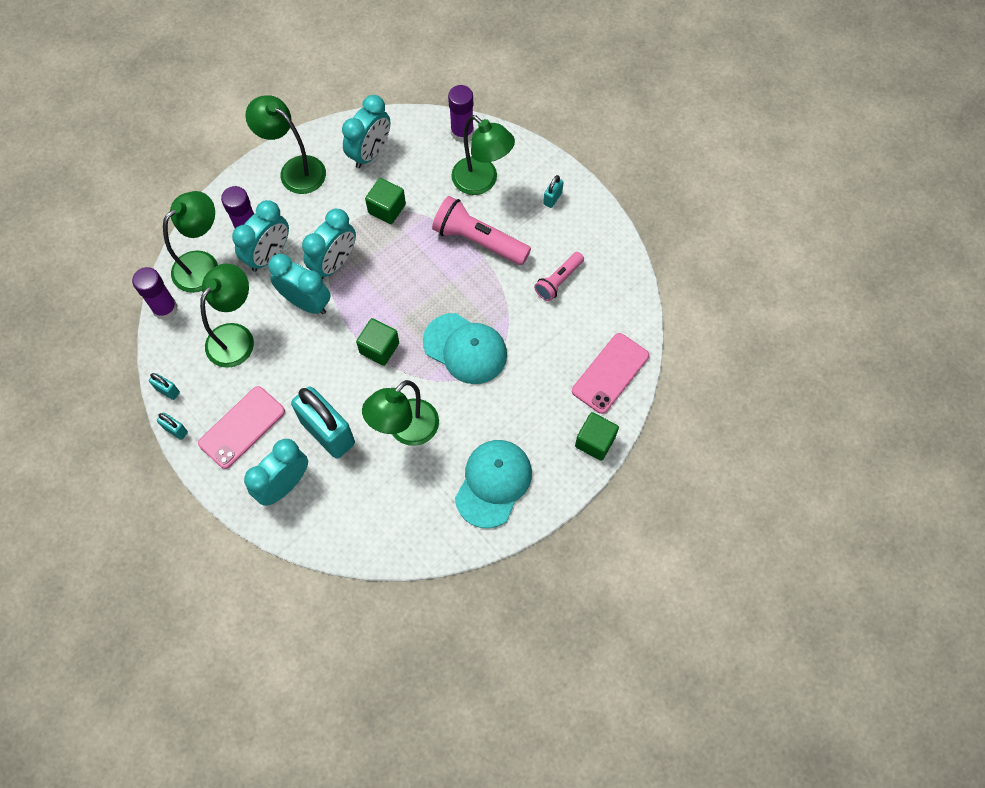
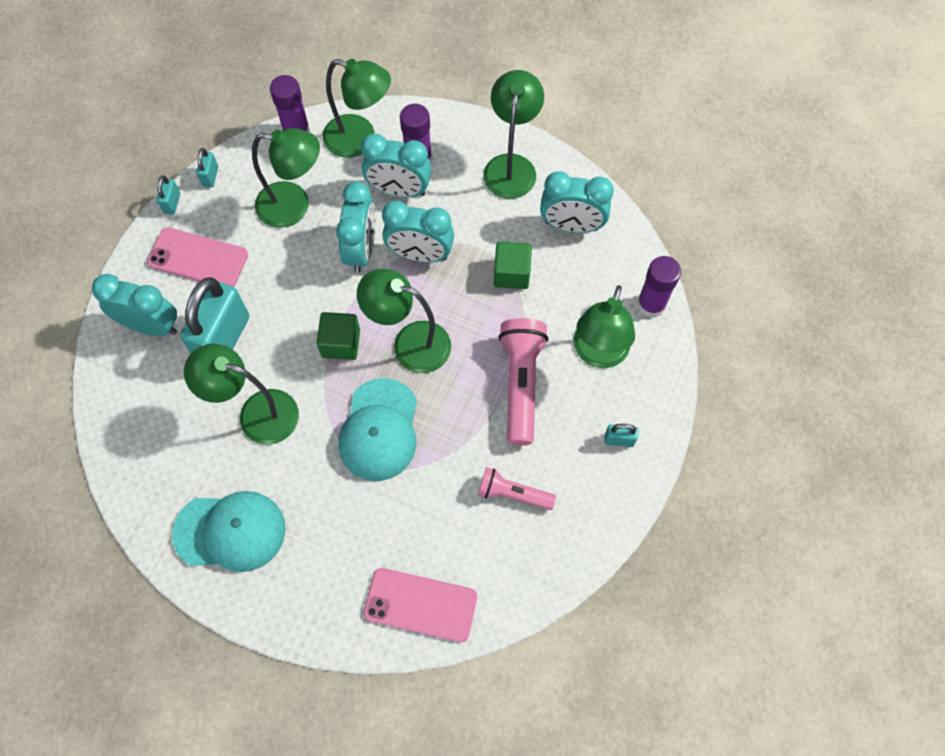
camera: 65 degrees right, 0 degrees up
(406, 300) = (410, 343): none -> green lamp
(595, 441) = (325, 623): green cube -> none

